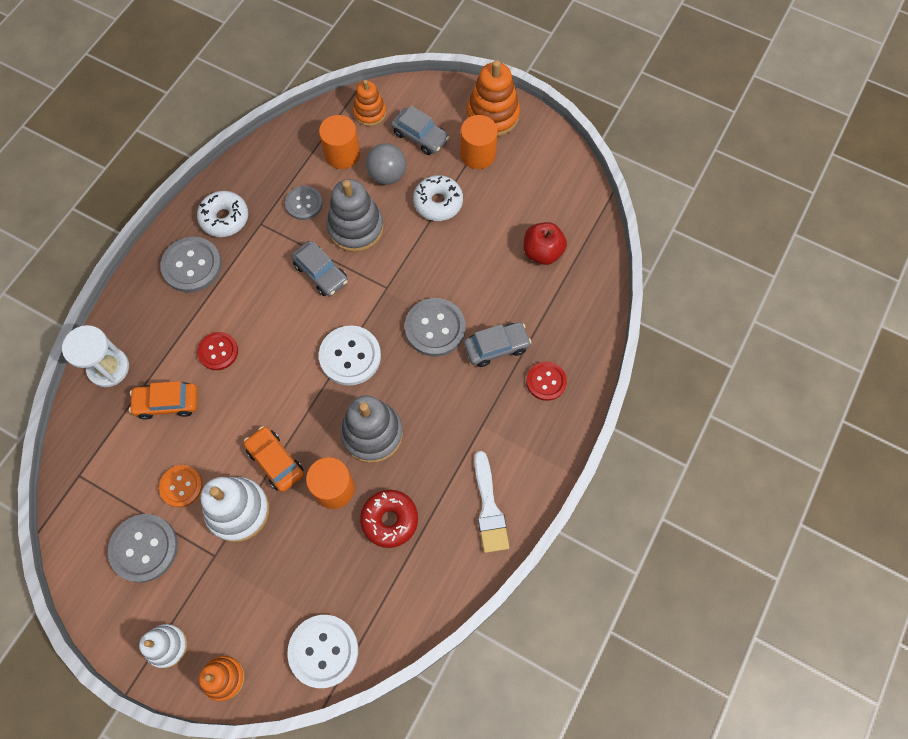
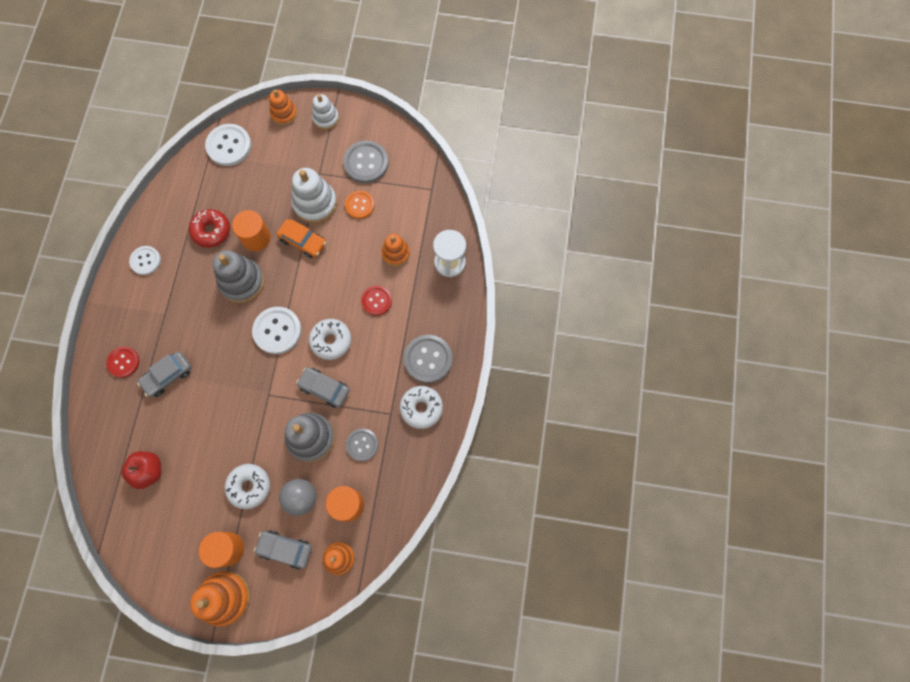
camera: 160 degrees right, 5 degrees up
(167, 403) = (395, 253): orange car -> orange stacking toy
(292, 323) = (331, 341): none -> white donut
(435, 328) = (219, 375): grey button -> none
(489, 507) = (145, 261): white brush -> white button

